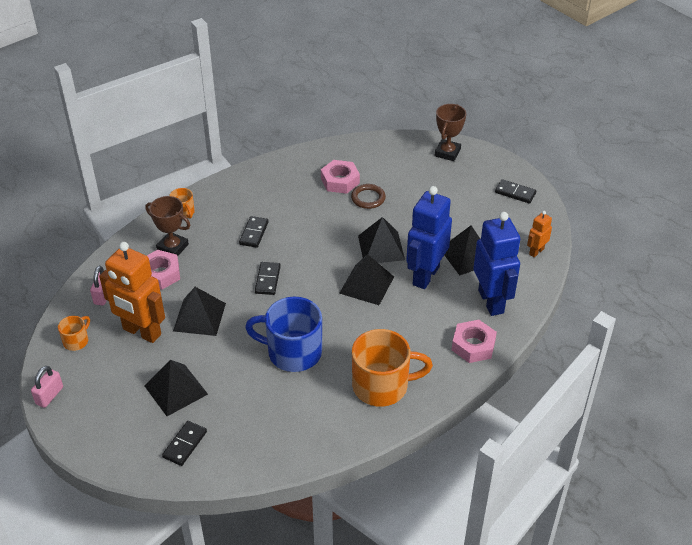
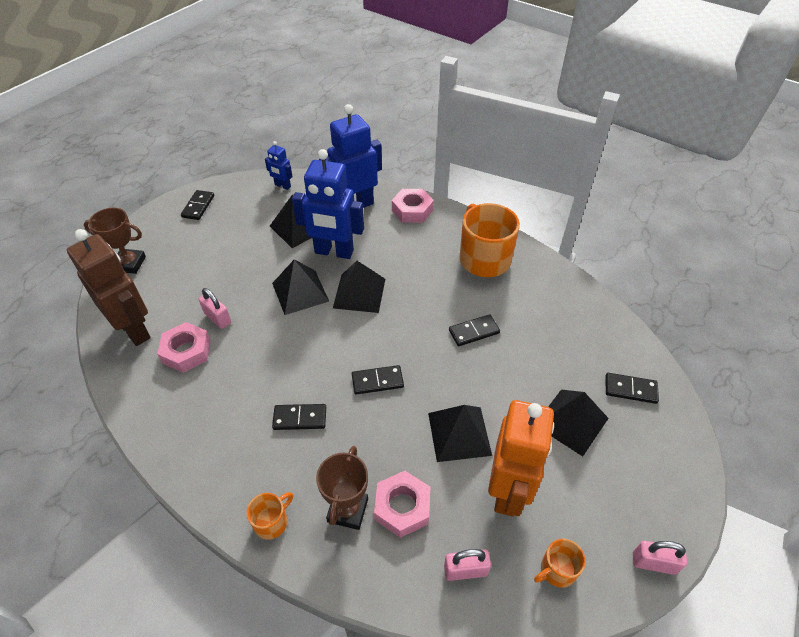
camera: 105 degrees left, 5 degrees up
(76, 341) = (557, 570): orange mug -> orange mug turned 45 degrees counterclockwise
(292, 352) = (474, 332): blue mug -> black domino
(368, 198) = (218, 318): brown ring -> pink padlock
(372, 156) = (135, 330): none -> brown robot
(536, 251) = (282, 186): orange robot -> blue robot

